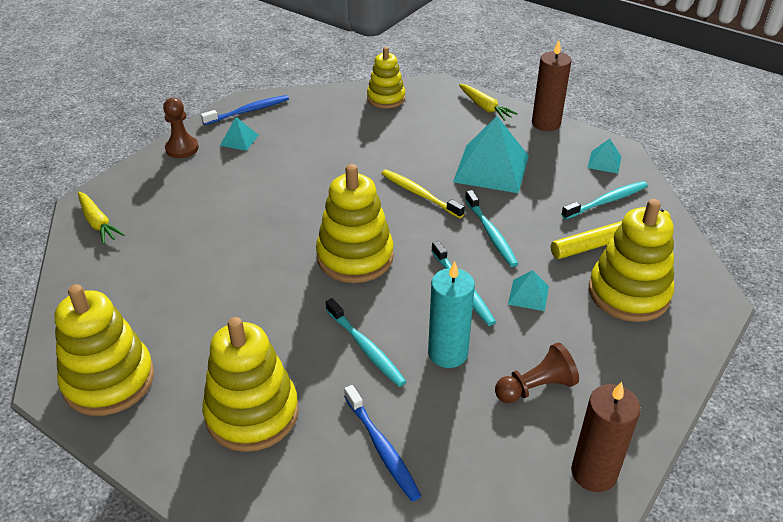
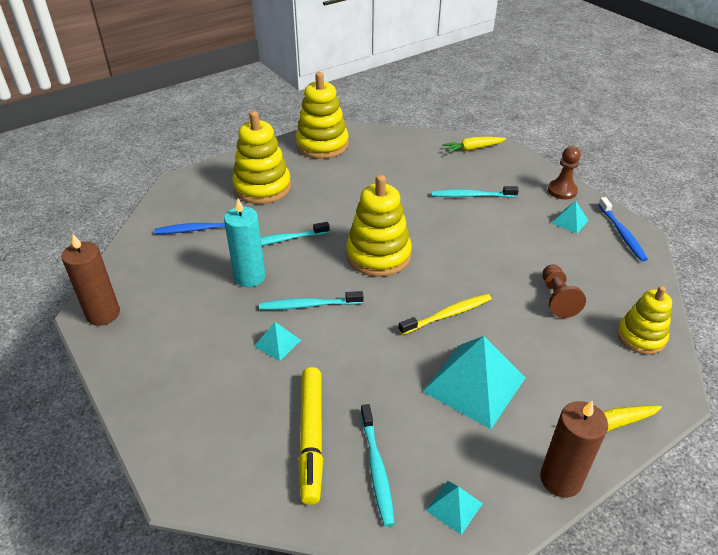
camera: 110 degrees right, 0 degrees up
(491, 234) = (368, 346): turquoise toothbrush -> turquoise toothbrush (471, 196)
(536, 387) = (187, 312): brown pawn -> brown pawn (557, 298)
(628, 293) = (235, 416): yellow stacking toy -> none

